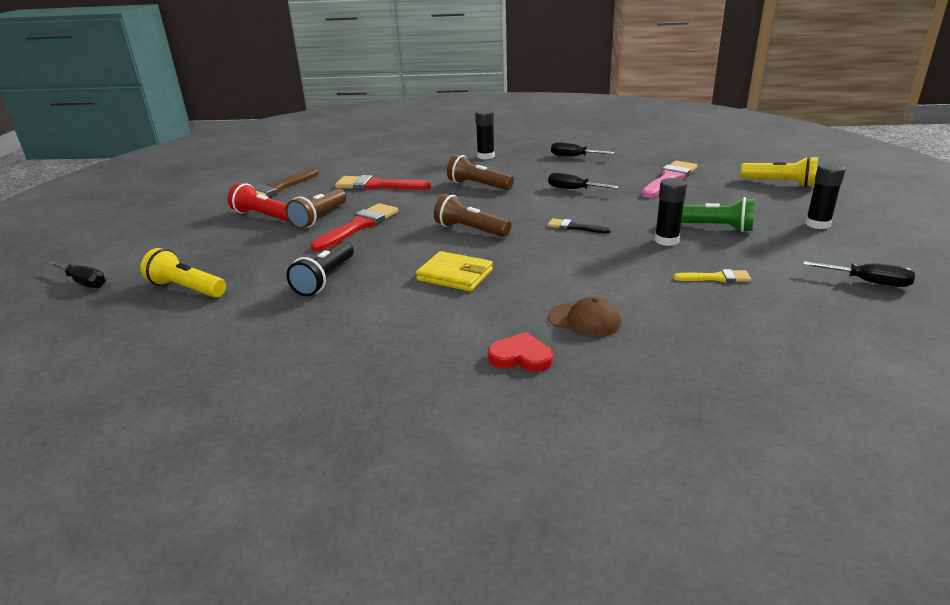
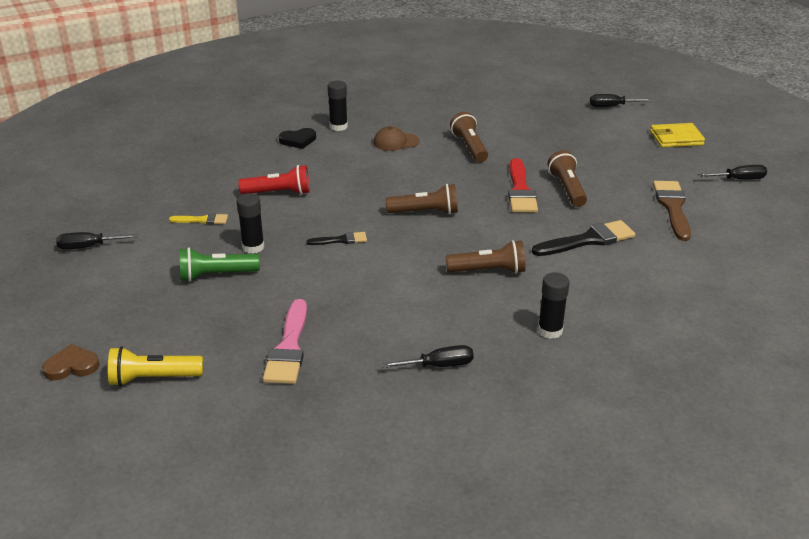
camera: 145 degrees right, 5 degrees up
(186, 288) = (542, 120): yellow flashlight -> none
(263, 216) = (616, 178): red flashlight -> red flashlight (279, 193)
(325, 279) = (469, 147): black flashlight -> brown flashlight
(377, 185) = (588, 240): red brush -> black brush
(455, 275) = (388, 172): yellow wallet -> yellow wallet (676, 138)
(521, 357) = (298, 140): red heart -> black heart
(573, 189) = (383, 294): black screwdriver -> black screwdriver (739, 179)
(584, 320) = (277, 167): brown cap -> brown cap (396, 142)
(716, 278) = (202, 220): yellow brush -> yellow brush turned 150 degrees counterclockwise
(817, 224) = (117, 308): black glue stick -> black glue stick (338, 127)
(852, 199) = (72, 366): none -> brown heart

